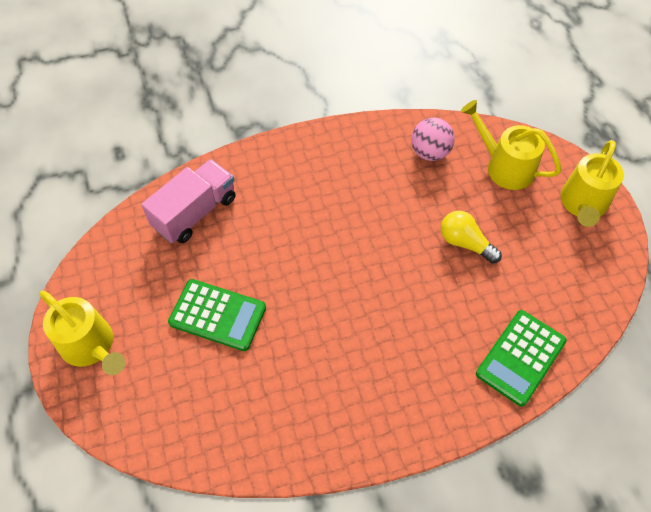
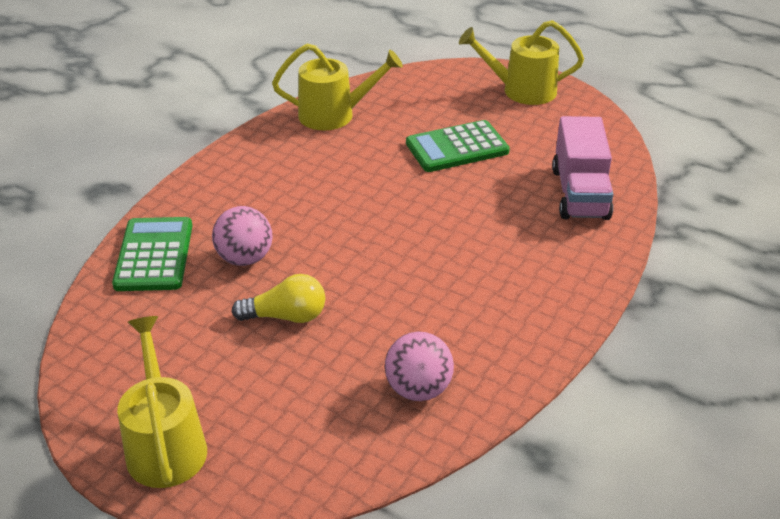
camera: 140 degrees right, 20 degrees down
(459, 309) = (245, 258): none -> pink ball
(504, 166) = (307, 431): yellow watering can -> yellow watering can (334, 115)

